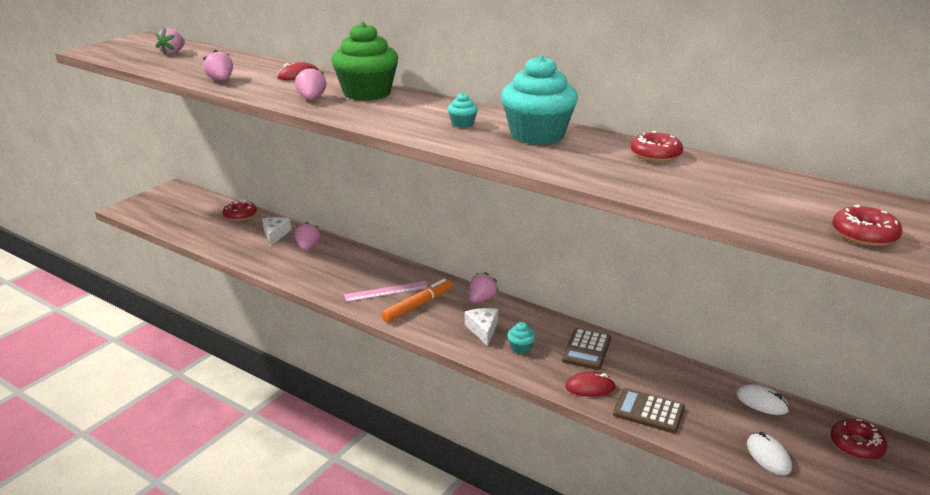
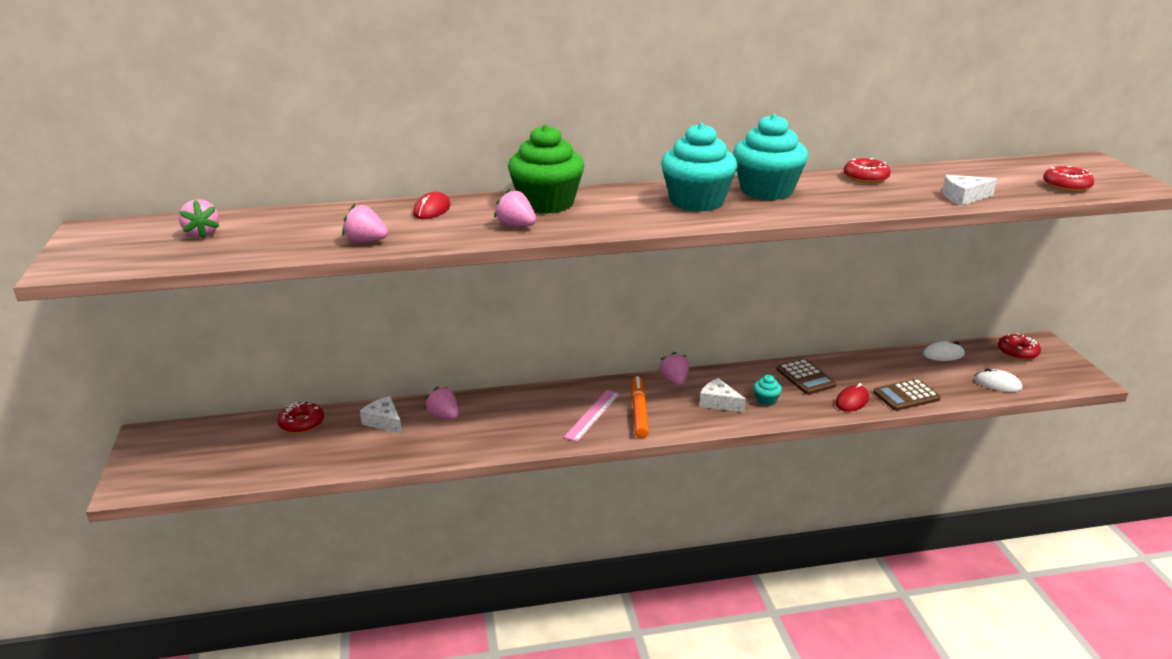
camera: 45 degrees left, 0 degrees up
(462, 124) = (696, 201): turquoise cupcake -> turquoise cupcake, size x2.40
(703, 200) = (964, 197): none -> white cheese

